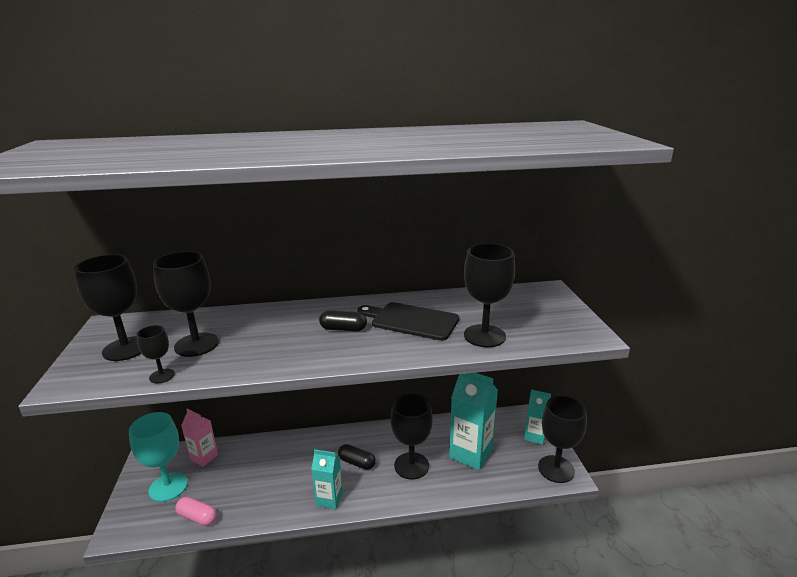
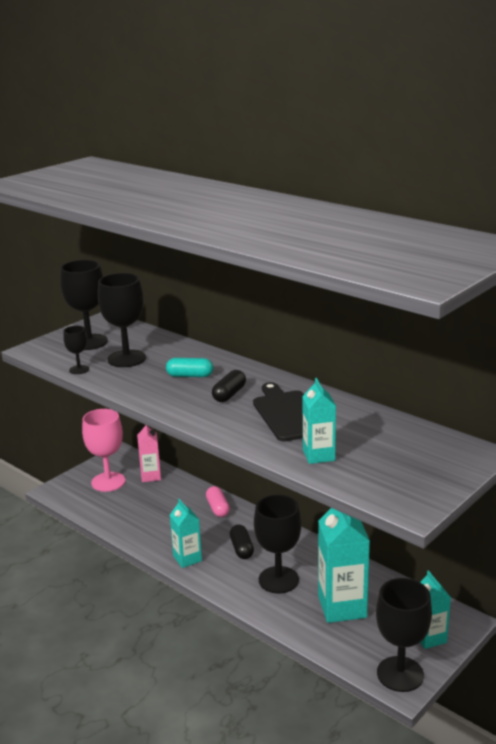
camera: 50 degrees right, 0 degrees up
(168, 487) = (108, 482): turquoise goblet -> pink goblet
(197, 517) = (100, 512): pink capsule -> pink capsule (217, 508)
(284, 331) = (190, 376): none -> turquoise capsule
(343, 329) = (229, 394): black capsule -> black capsule turned 60 degrees clockwise
(484, 336) = (318, 455): black goblet -> turquoise carton

